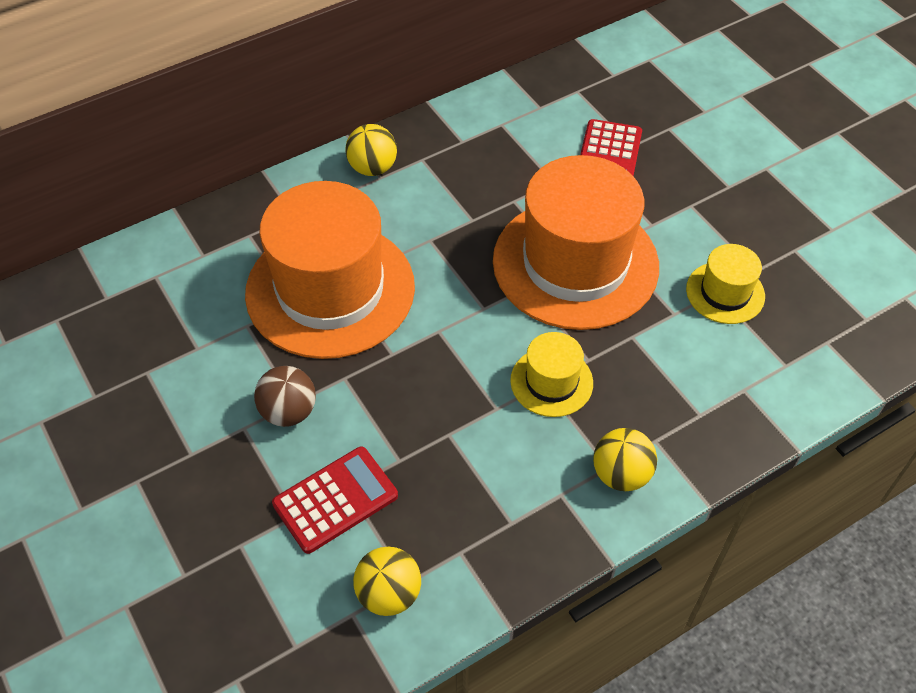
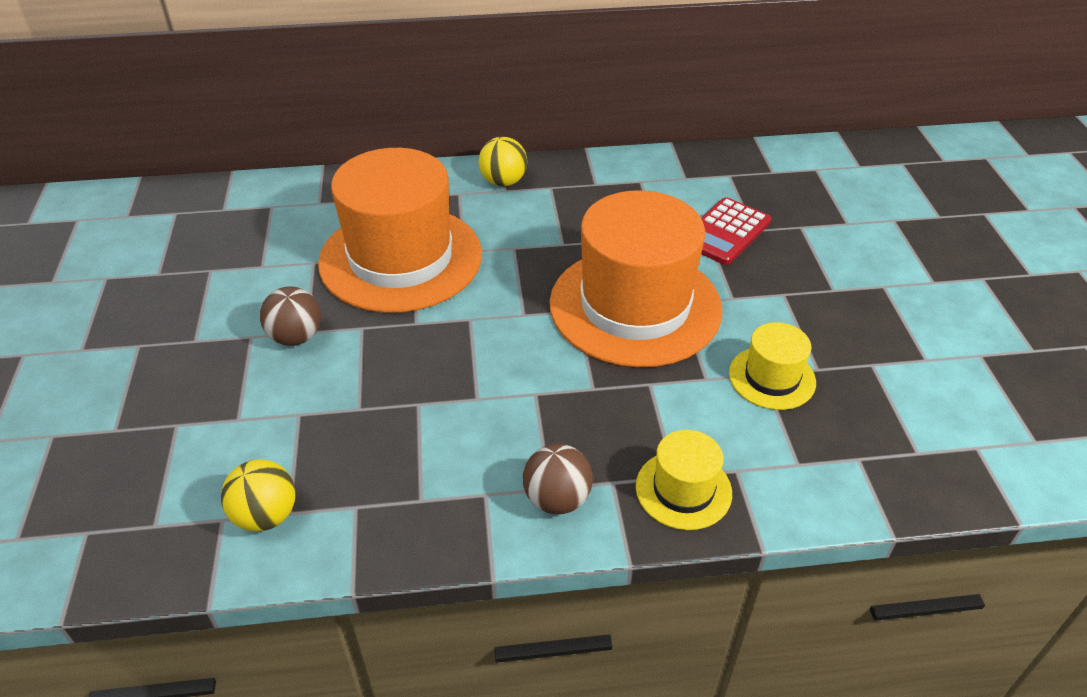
camera: 25 degrees right, 10 degrees down
(335, 500) = (280, 419): red calculator -> none
(551, 382) = (544, 394): yellow hat -> yellow hat (683, 489)
(621, 474) = (557, 499): yellow ball -> brown ball

